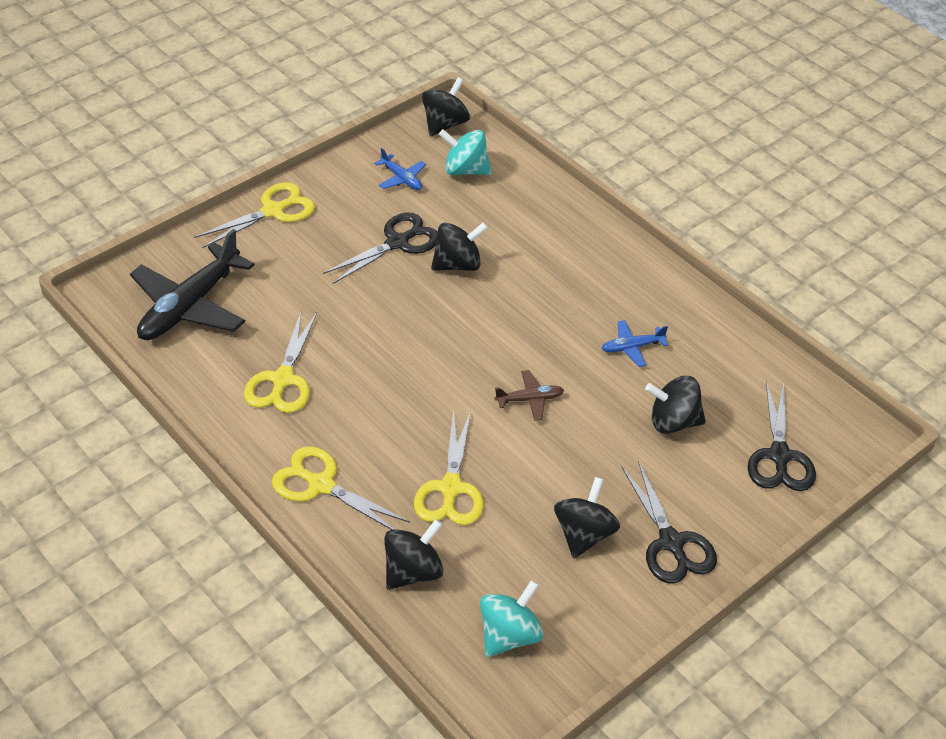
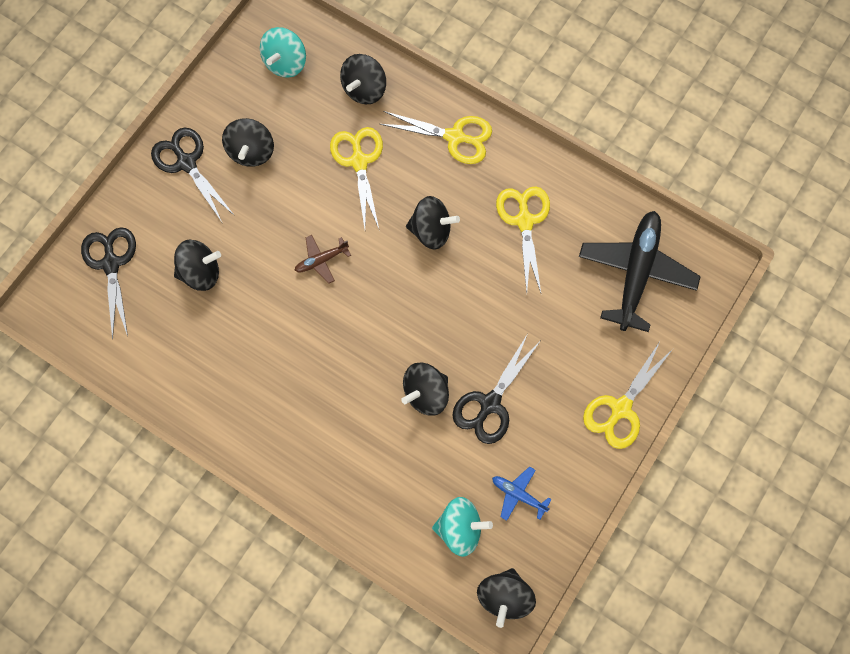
camera: 165 degrees right, 25 degrees up
(393, 396) = (431, 231): none -> black spinning top
(632, 347) = (248, 342): blue plane -> none

